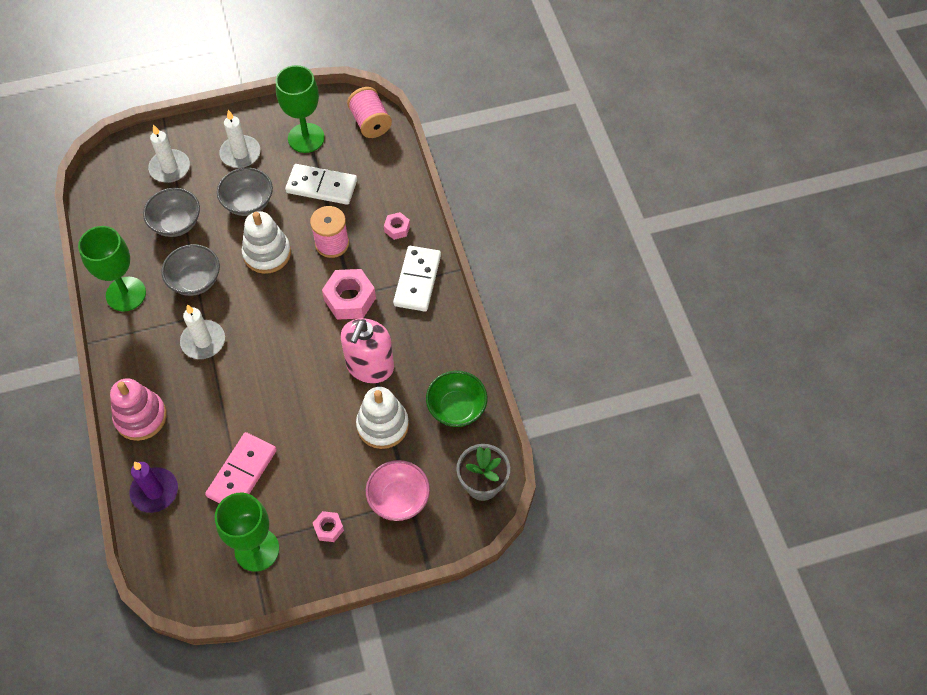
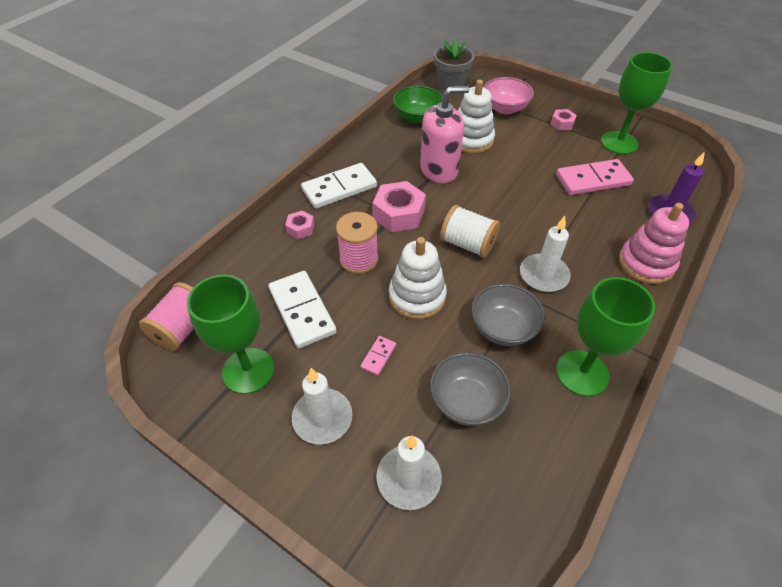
camera: 130 degrees left, 10 degrees down
(248, 203) = (378, 356): grey bowl -> pink domino
(276, 319) = (467, 244): none -> white spool

